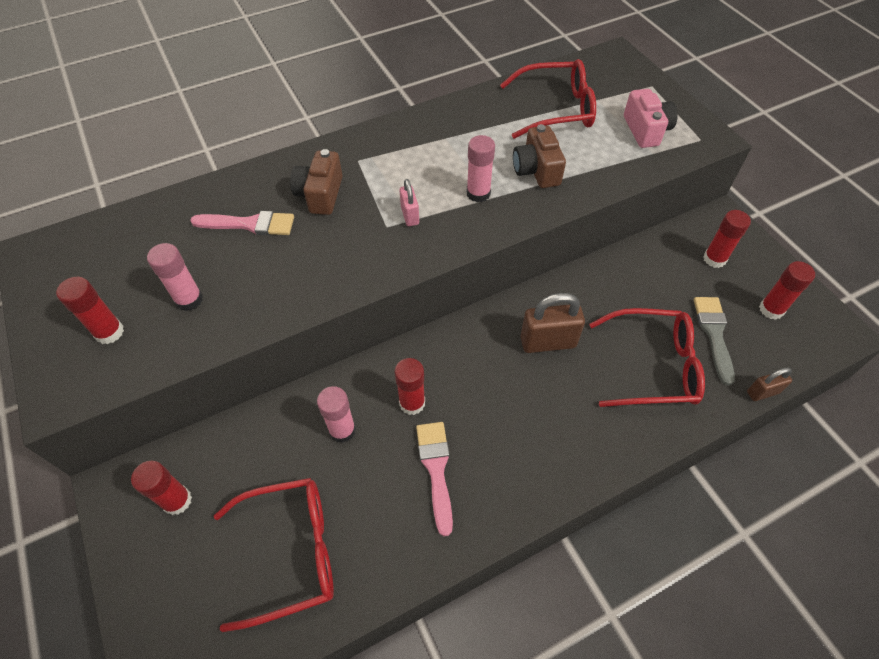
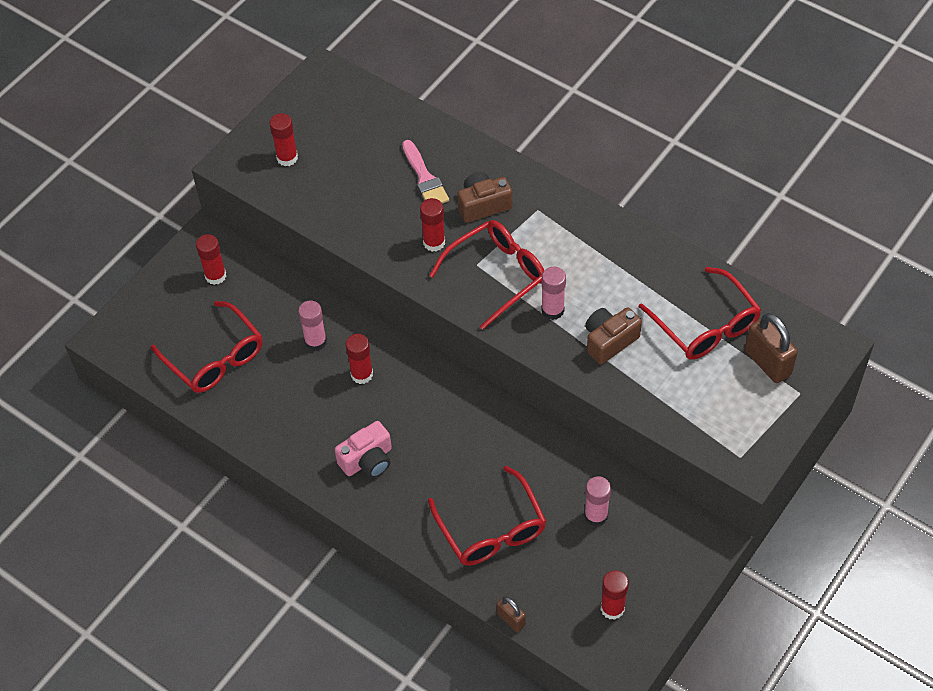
camera: 65 degrees right, 0 degrees up
(189, 300) = (337, 184): pink glue stick -> pink glue stick (596, 515)
(410, 215) = (498, 274): pink padlock -> red glasses
(436, 469) = (316, 414): pink brush -> none
(548, 342) = (471, 443): brown padlock -> brown padlock (767, 362)
(646, 130) = (723, 408): pink camera -> pink camera (367, 460)
(714, 259) = (649, 546): red glue stick -> red glue stick (434, 242)
(714, 334) = (554, 567): grey brush -> none

